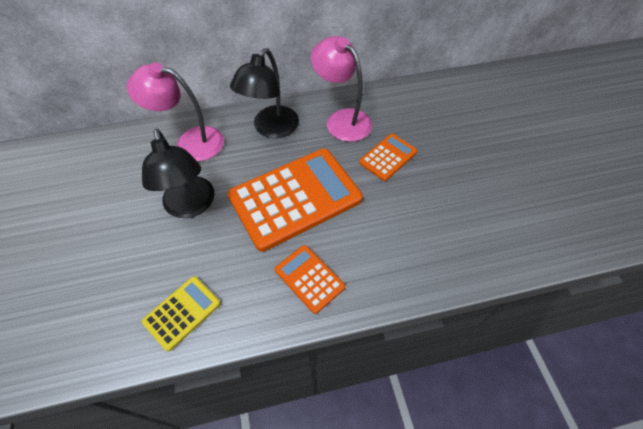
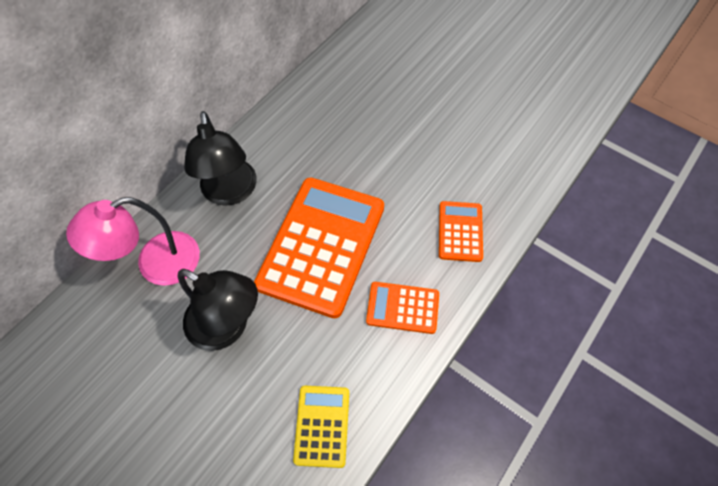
camera: 40 degrees left, 5 degrees up
(342, 119) = (292, 137): pink lamp -> none
(388, 157) = (369, 148): orange calculator -> orange calculator (460, 231)

